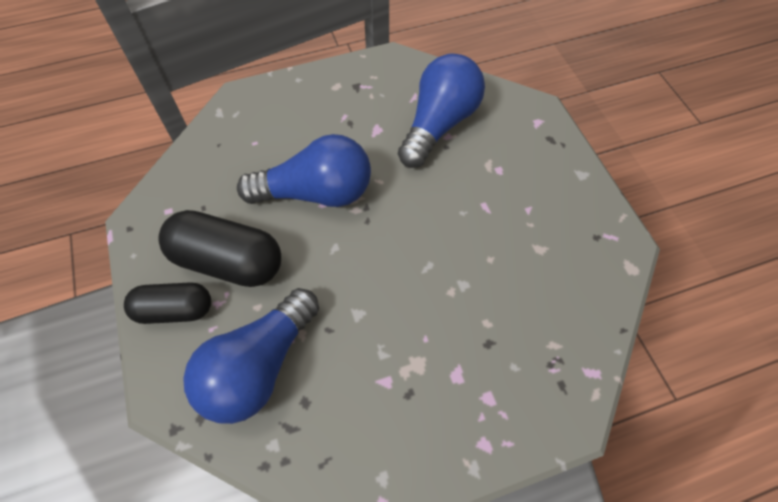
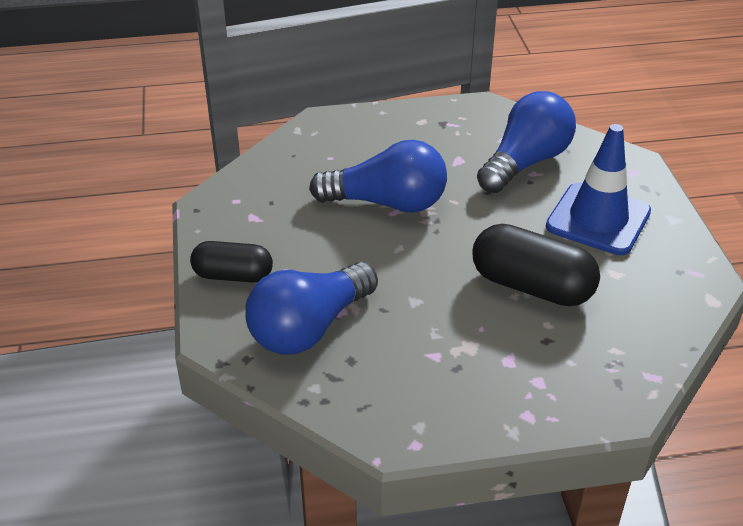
camera: 10 degrees right, 20 degrees down
(228, 261) = (290, 245): black capsule -> black capsule (531, 286)
(514, 184) = (598, 219): none -> blue traffic cone

